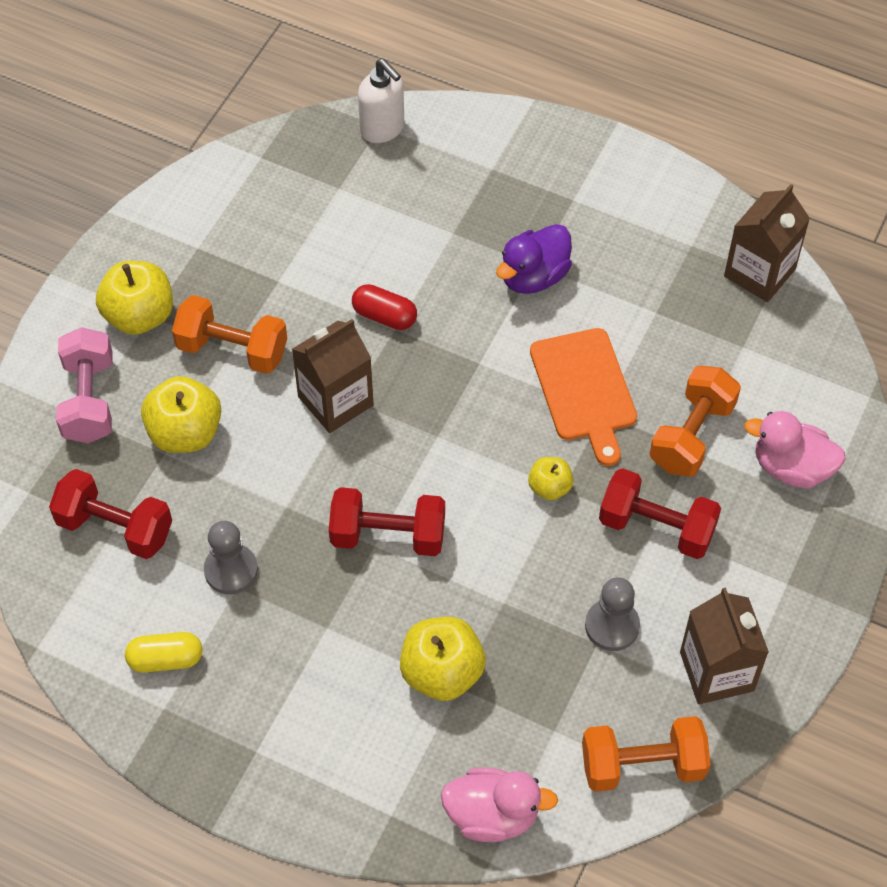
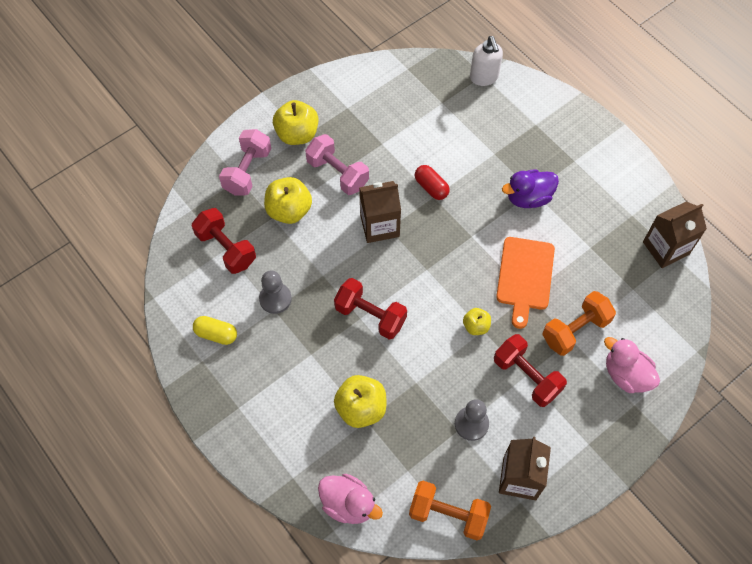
camera: 25 degrees right, 5 degrees up
(232, 350) = (337, 173): orange dumbbell -> pink dumbbell

